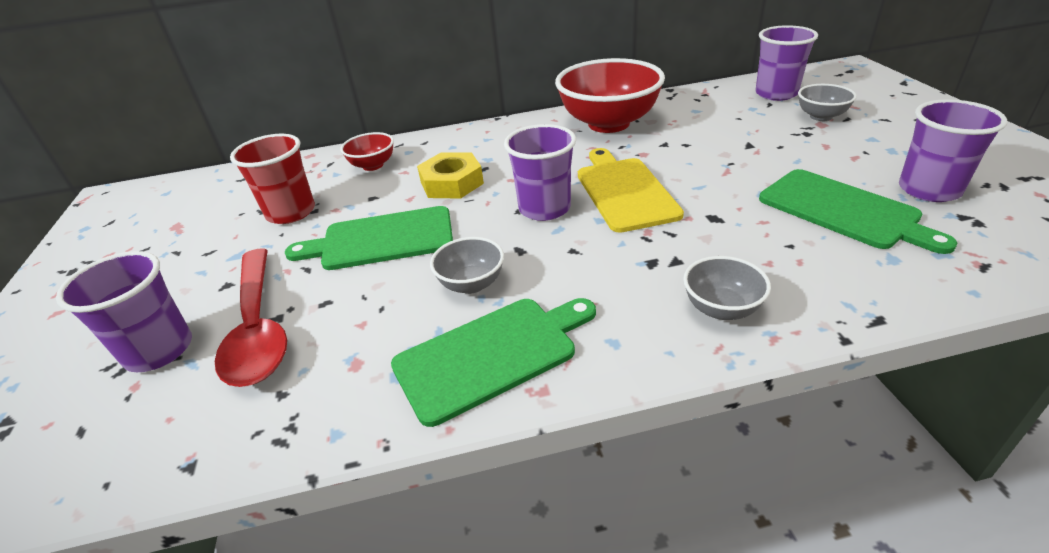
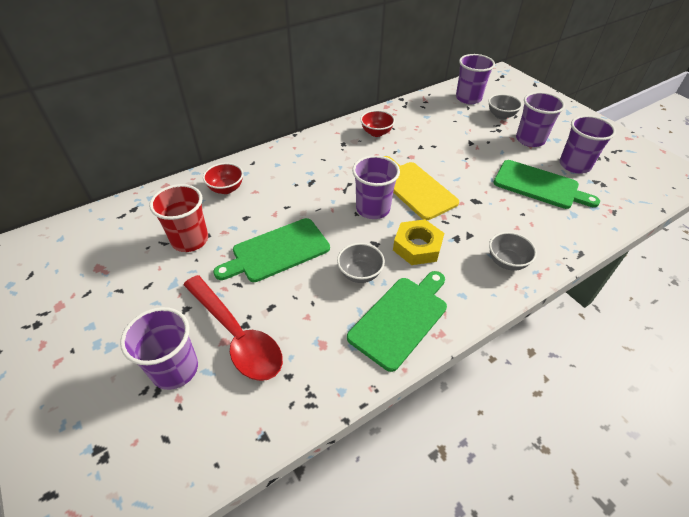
camera: 25 degrees left, 10 degrees up
(451, 183) = (297, 197): yellow nut -> yellow nut (417, 246)
(608, 123) = (376, 133): red bowl -> red bowl, size x0.48
(857, 149) = (530, 140): none -> purple cup

